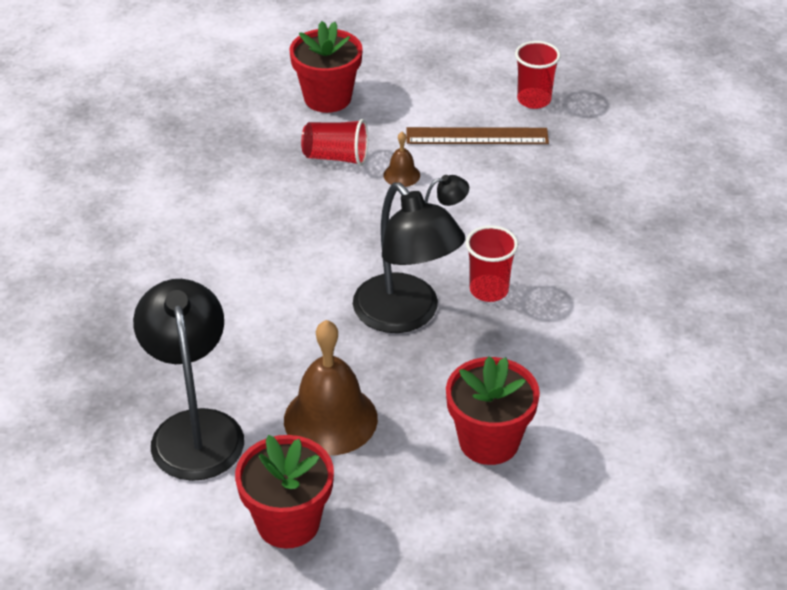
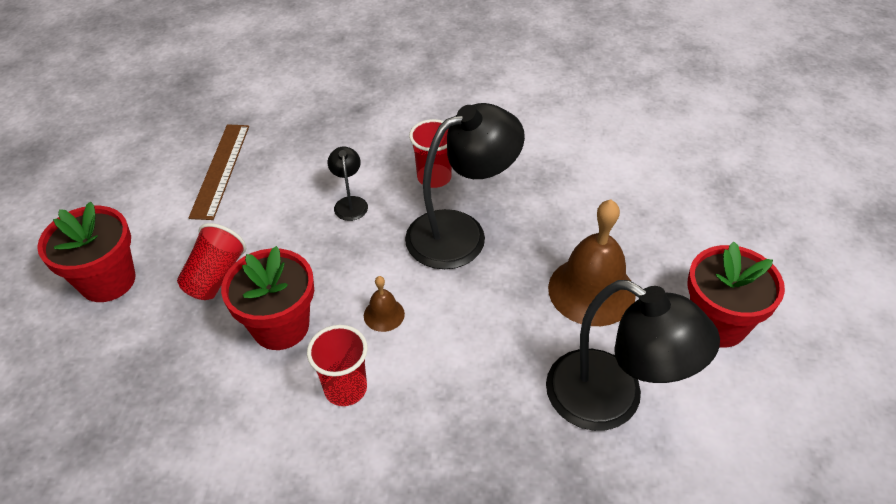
camera: 85 degrees left, 5 degrees up
(195, 429) = (612, 400): black lamp -> black lamp turned 135 degrees counterclockwise
(401, 175) = (261, 226): brown bell -> brown bell (384, 314)
(489, 441) = (609, 190): red flower pot -> red flower pot (281, 326)
(534, 100) = (181, 129): red cup -> red cup (345, 388)

